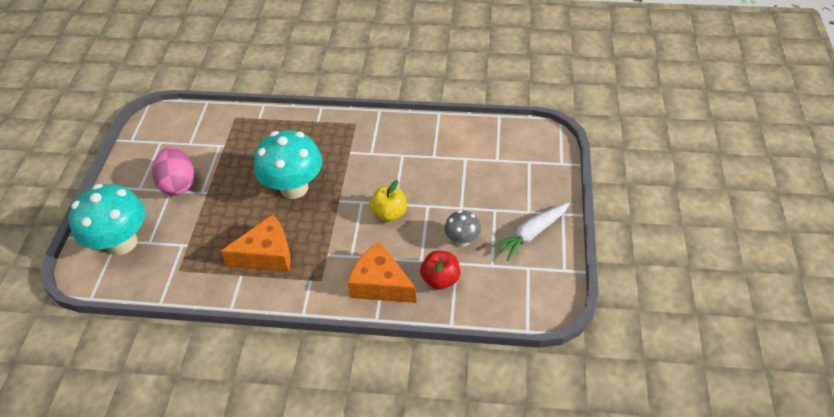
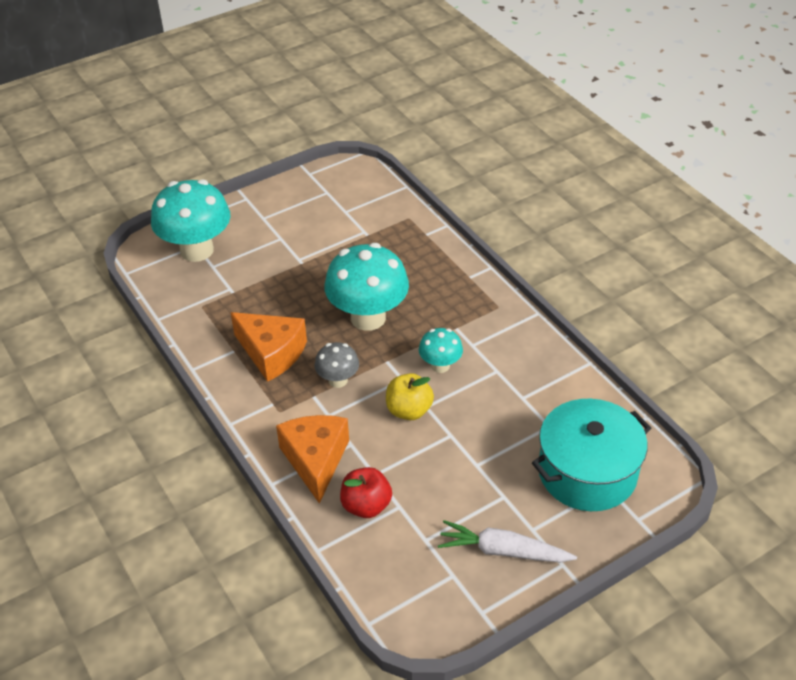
camera: 50 degrees right, 5 degrees down
(179, 184) = (293, 238): pink egg -> none
(371, 177) = (440, 365): none -> turquoise mushroom
(462, 240) = (433, 493): grey mushroom -> grey mushroom (338, 380)
(512, 163) = (587, 472): none -> turquoise pot

